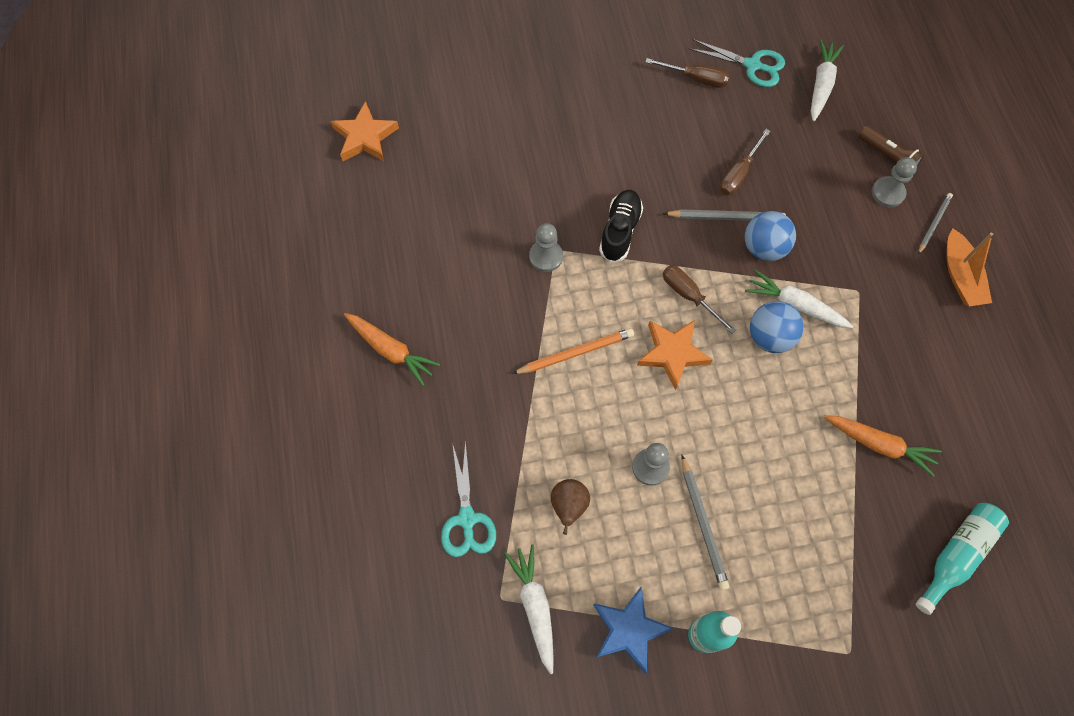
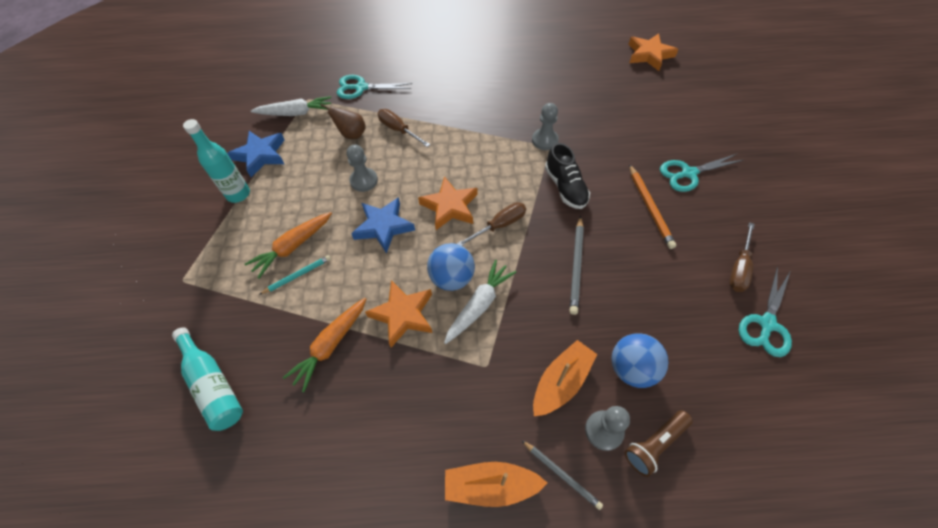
camera: 100 degrees right, 10 degrees down
(391, 350) = (481, 61): orange carrot -> orange carrot (293, 247)
(575, 353) = (462, 149): orange pencil -> orange pencil (649, 207)
(578, 110) = (688, 173): none -> turquoise scissors
(620, 231) = (565, 187): black shoe -> black shoe turned 45 degrees clockwise
(703, 524) = (312, 205): grey pencil -> none
(717, 425) = (384, 227): none -> blue star
(739, 173) = (625, 285): brown screwdriver -> brown screwdriver (398, 130)
(764, 248) = (542, 291): blue ball -> blue ball (632, 368)
(807, 508) = (297, 275): none -> turquoise pencil
(821, 84) = (752, 392): white carrot -> none
(825, 379) = (403, 314): none -> orange star
(854, 227) = (561, 382): none -> orange boat

